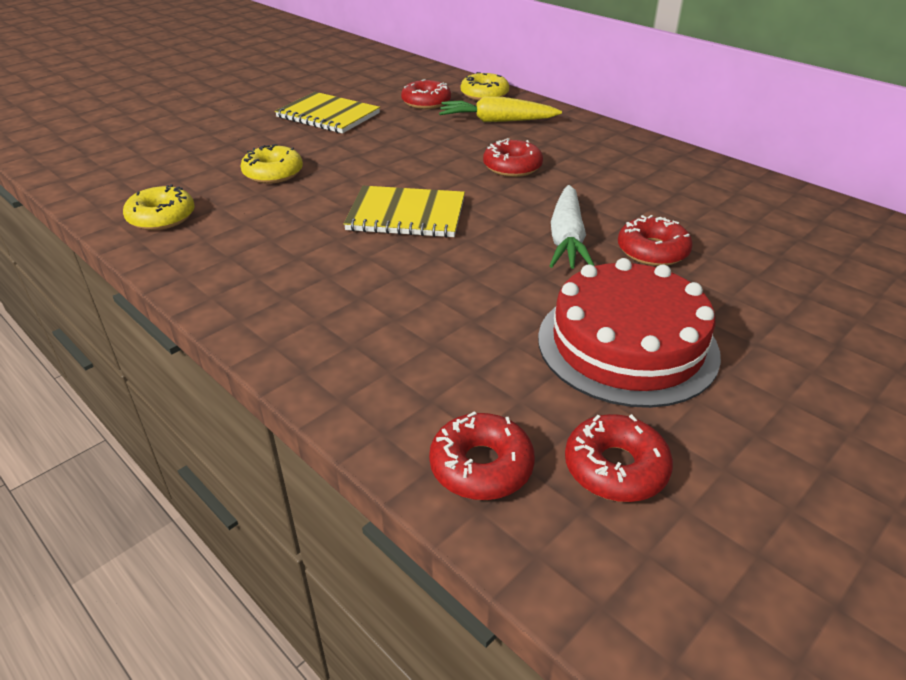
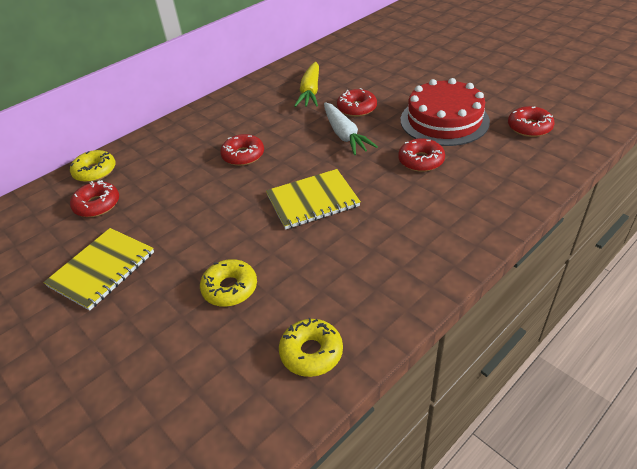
camera: 85 degrees left, 5 degrees up
(406, 215) = (312, 201): yellow notebook -> yellow notebook turned 60 degrees clockwise
(481, 466) = (544, 161): red donut -> red donut (421, 161)
(497, 121) = (157, 163): yellow carrot -> yellow carrot (310, 91)
(567, 239) = (344, 135): white carrot -> white carrot turned 60 degrees clockwise

